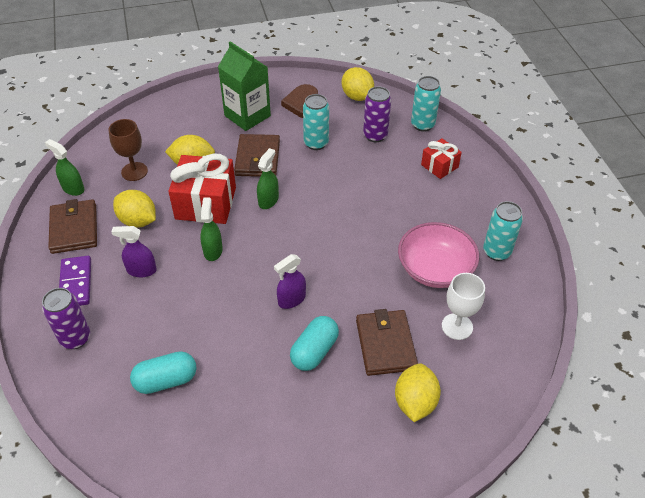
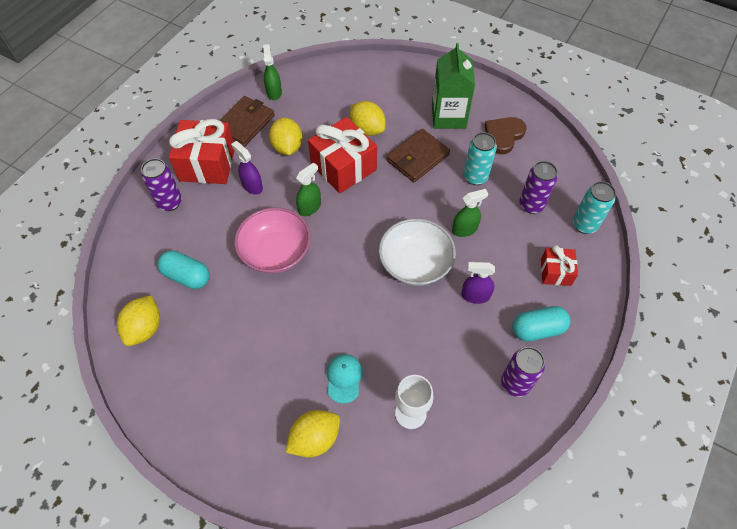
camera: 45 degrees right, 10 degrees up
(76, 283) = (207, 164): purple domino -> red gift
(134, 171) = (323, 107): brown goblet -> none
(268, 200) = (388, 198): green spray bottle -> green spray bottle (464, 229)
(291, 299) = (320, 287): purple spray bottle -> purple spray bottle (475, 295)
(314, 351) = (292, 339): turquoise capsule -> turquoise capsule (537, 329)
(342, 229) = (415, 263): none -> white bowl
(357, 96) = (556, 159): yellow lemon -> yellow lemon (145, 328)
(385, 344) = (344, 378): brown wallet -> turquoise cap
(435, 269) = (448, 354): pink bowl -> pink bowl (275, 252)
(496, 252) = (515, 383): turquoise can -> purple can

